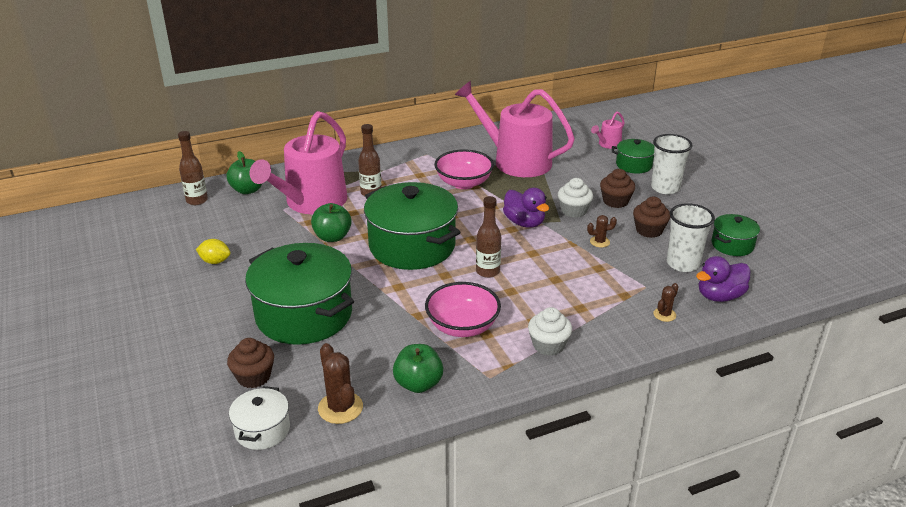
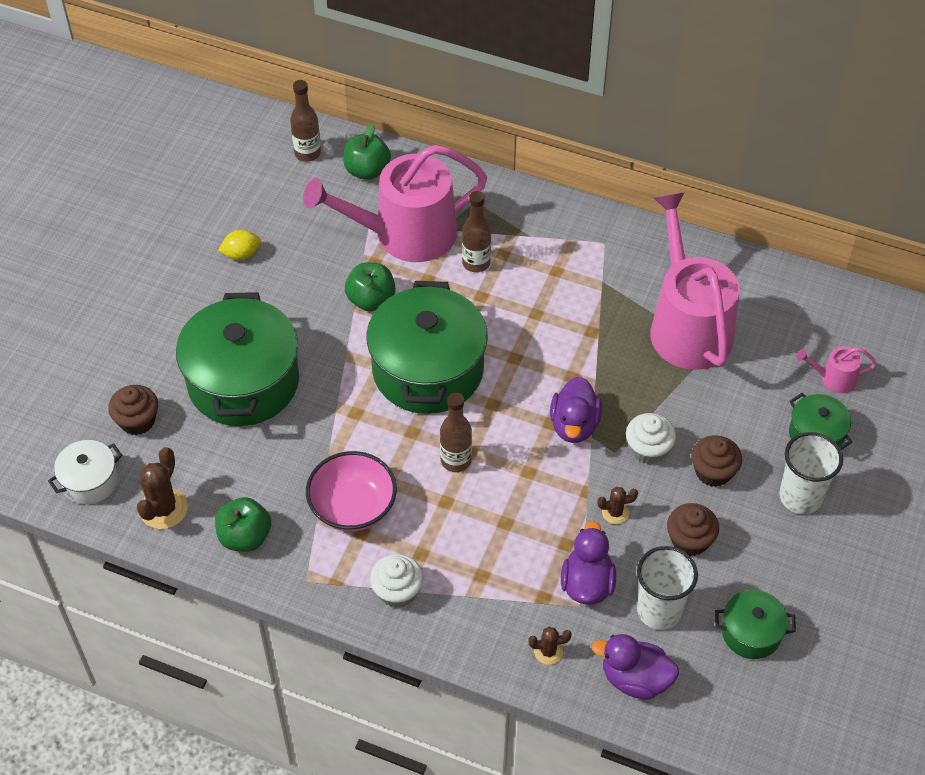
camera: 45 degrees right, 20 degrees up
(215, 261) = (241, 254): yellow lemon -> yellow lemon turned 75 degrees counterclockwise
(464, 183) = (586, 318): pink bowl -> none
(599, 242) = (615, 512): brown cactus -> brown cactus turned 45 degrees counterclockwise
(634, 276) = (587, 583): none -> purple duck

